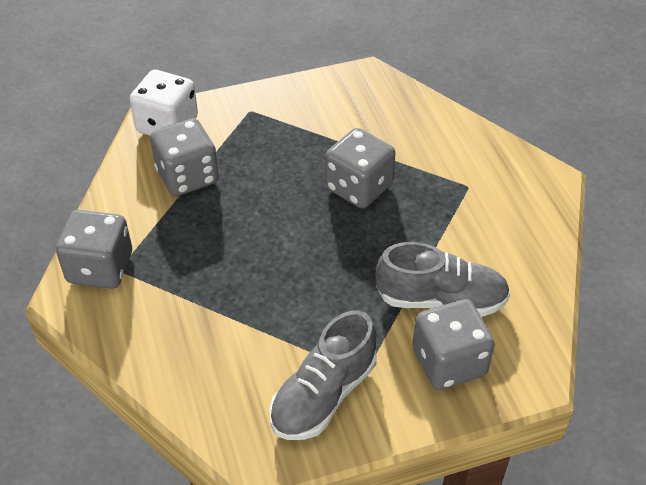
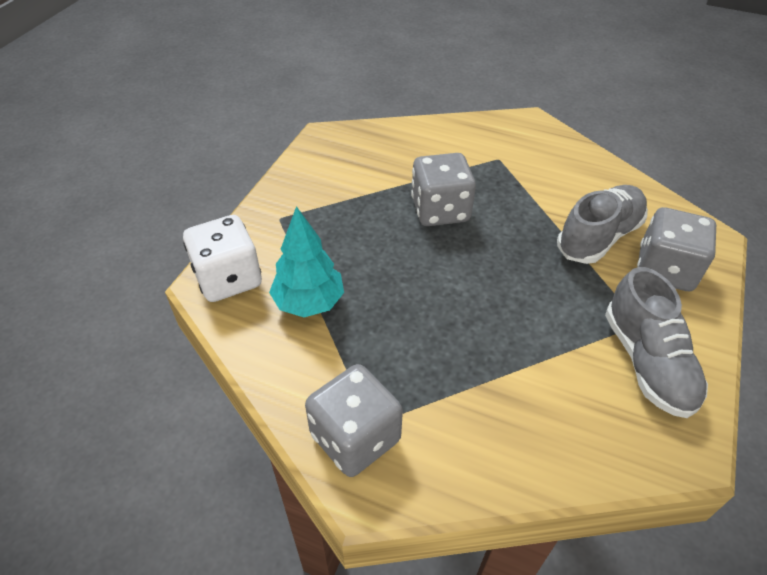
camera: 50 degrees left, 0 degrees up
(187, 176) = (309, 302): grey dice -> turquoise tree

